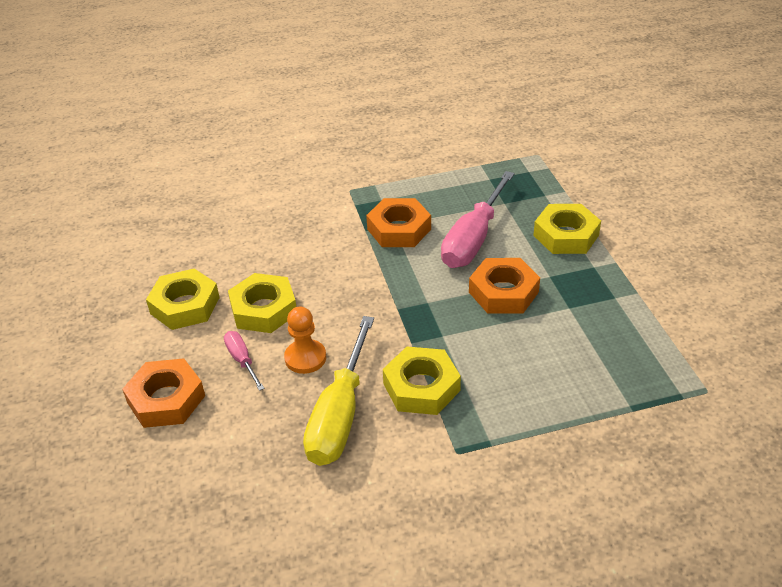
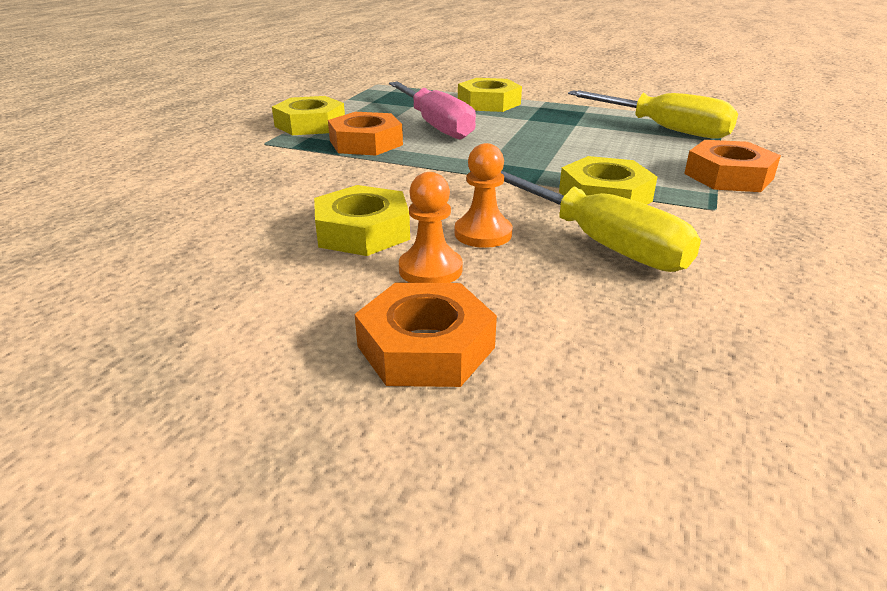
camera: 55 degrees left, 10 degrees down
(185, 305) = (260, 276): yellow nut -> yellow nut (310, 124)
(242, 360) = (430, 269): pink screwdriver -> orange pawn
(503, 292) = (522, 136): orange nut -> orange nut (728, 176)
(625, 363) = (664, 129): none -> yellow screwdriver

